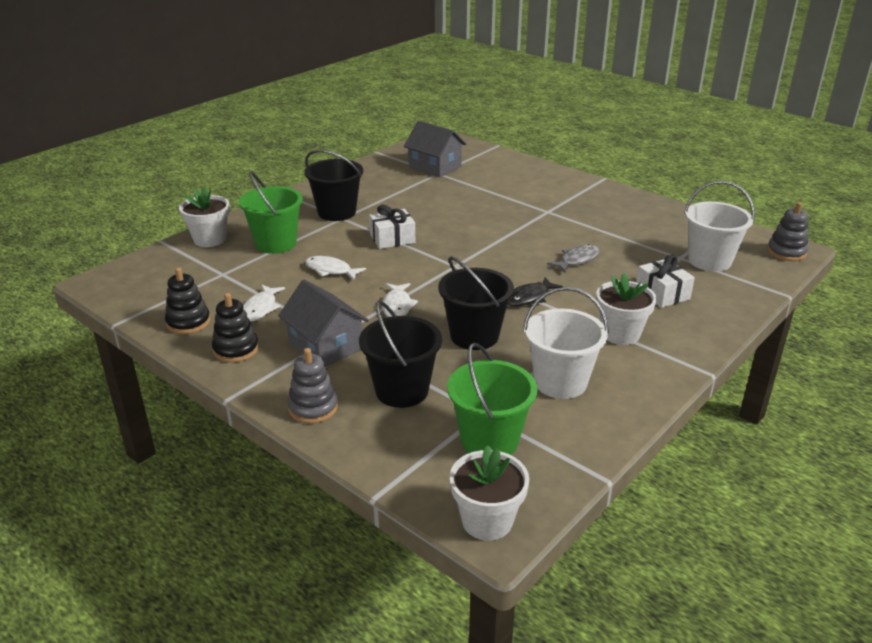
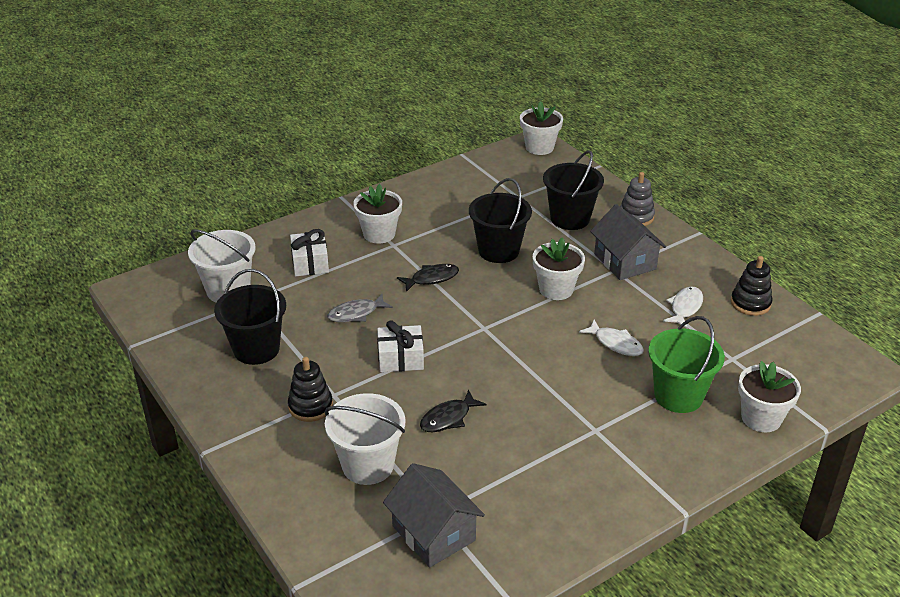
camera: 165 degrees left, 5 degrees up
(236, 349) = (701, 270): black stacking toy -> black stacking toy (310, 406)
(337, 212) = (601, 443): black bucket -> black bucket (256, 349)
(392, 239) = (540, 379): white gift -> white gift (400, 358)
(397, 306) = (556, 289): white fish -> white flower pot
(454, 210) = (448, 418): none -> black fish
(489, 440) = (520, 181): green bucket -> none
(560, 382) = (452, 207): white bucket -> white bucket (368, 465)
(786, 252) = (142, 287): grey stacking toy -> none

